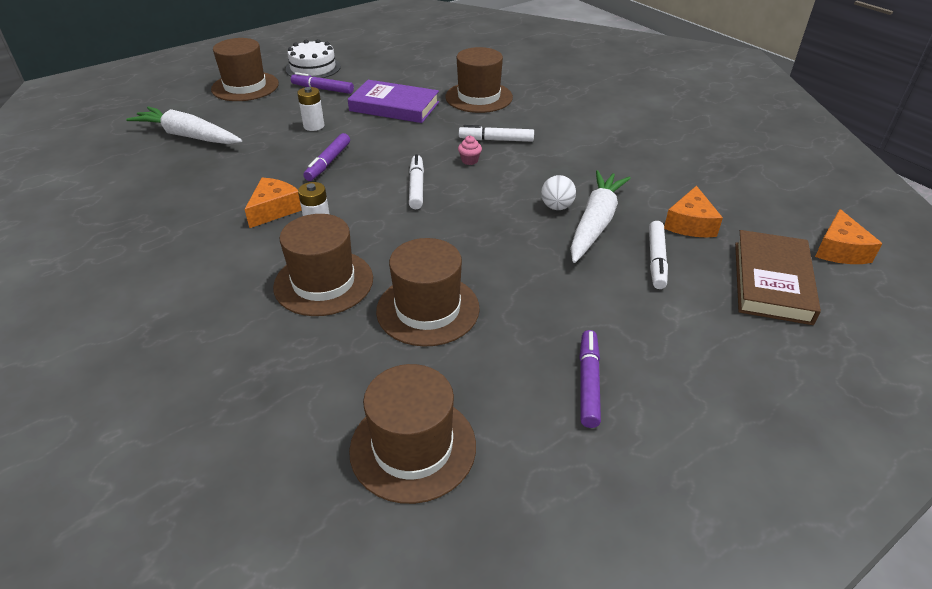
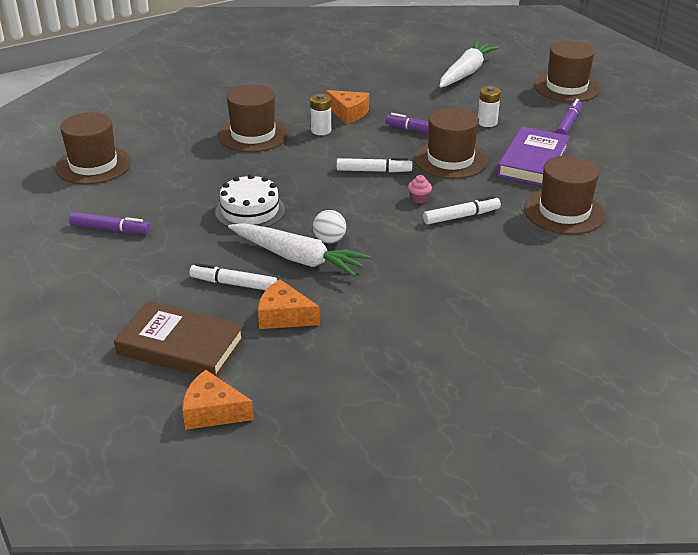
camera: 95 degrees right, 5 degrees down
(313, 68) = (620, 117): white cake -> white cake (250, 211)
(428, 309) = (210, 172): brown hat -> brown hat (450, 160)
(496, 140) = (461, 216): white marker -> white marker turned 60 degrees clockwise

